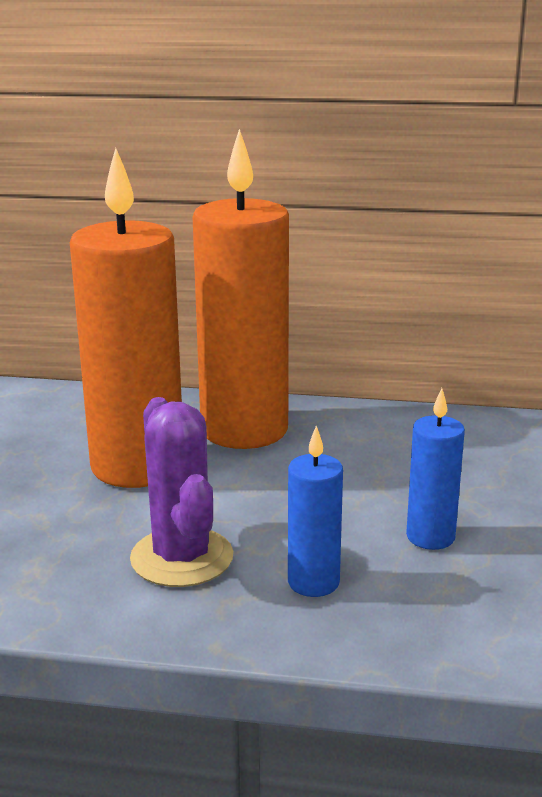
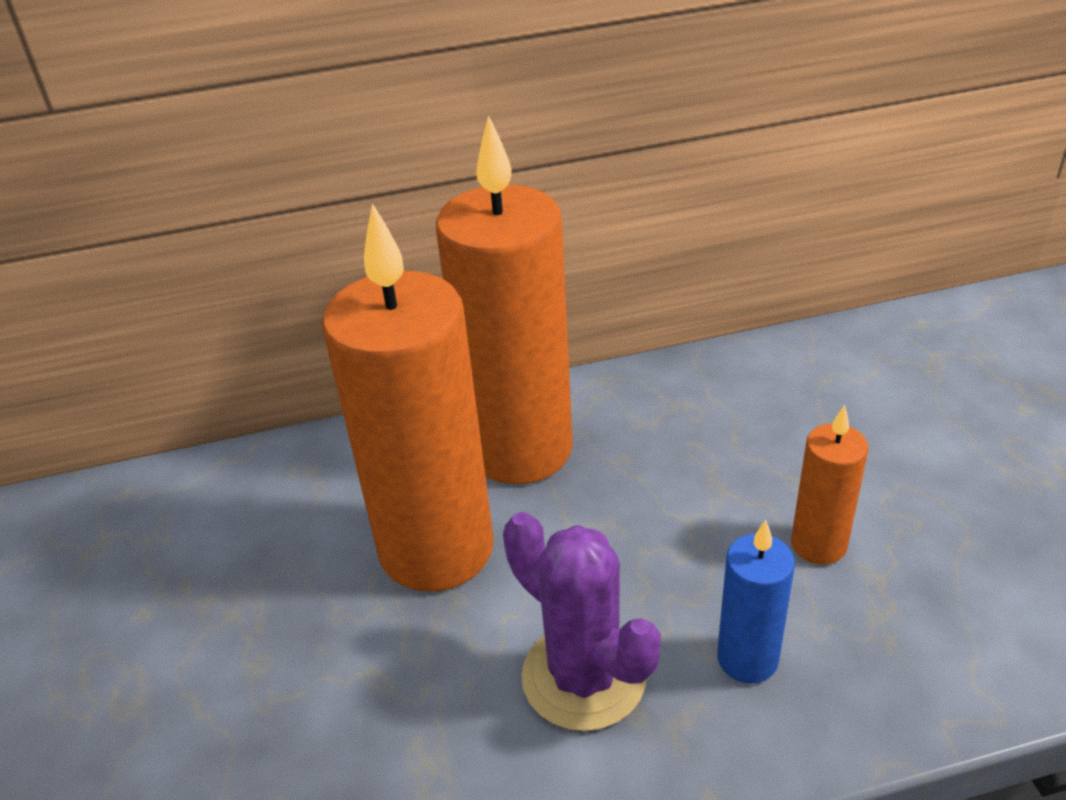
camera: 20 degrees left, 15 degrees up
(430, 537) = (818, 544): blue candle -> orange candle

